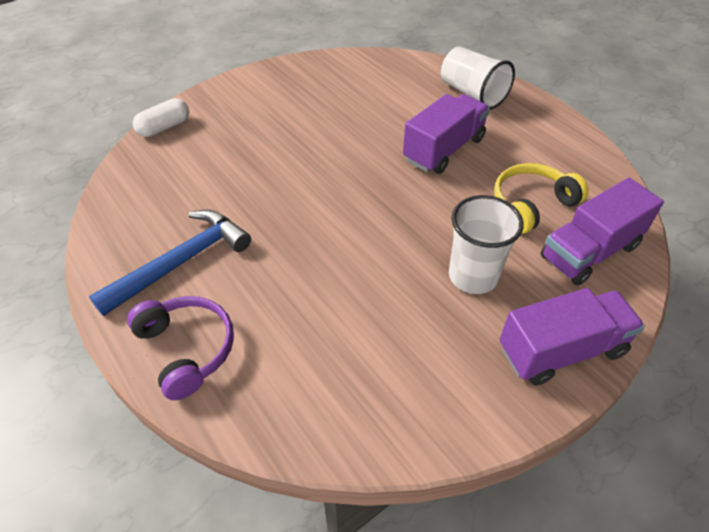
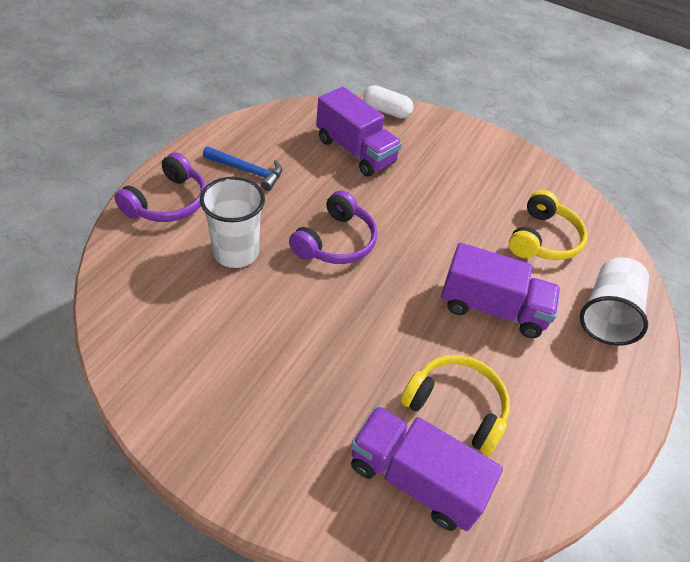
camera: 60 degrees right, 0 degrees up
(181, 262) = (247, 171): blue hammer -> blue hammer, size x0.64
(324, 221) = (335, 241): none -> purple headphones
(385, 95) = (542, 239): none -> yellow headphones
(473, 276) = (324, 371): white cup -> white cup (236, 252)
(561, 350) = (261, 468): purple truck -> purple truck (355, 151)

